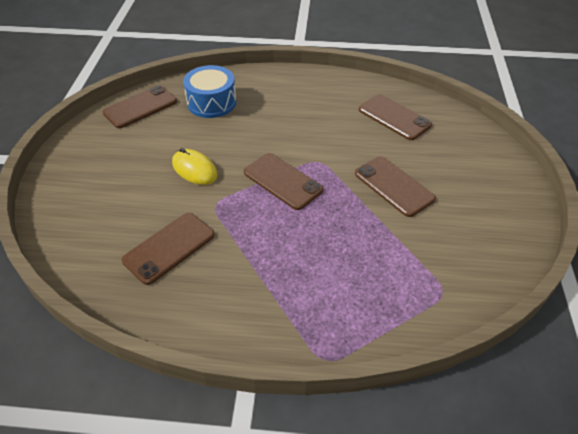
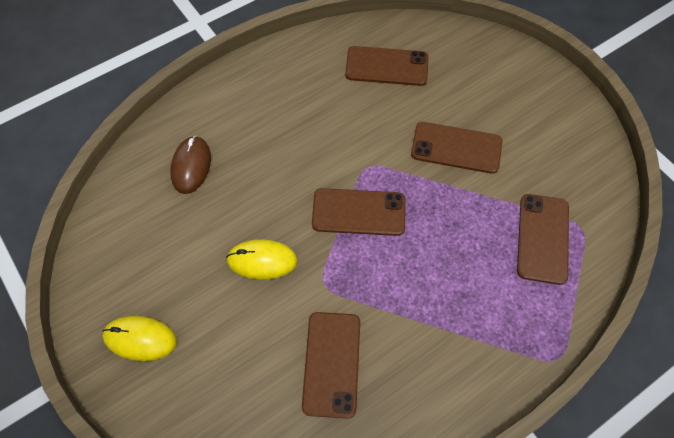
camera: 40 degrees left, 15 degrees up
(87, 164) = (140, 339): none -> yellow mouse
(140, 107) = (117, 226): brown phone -> brown phone (543, 238)
(211, 102) = (191, 166): blue drum -> brown mouse

